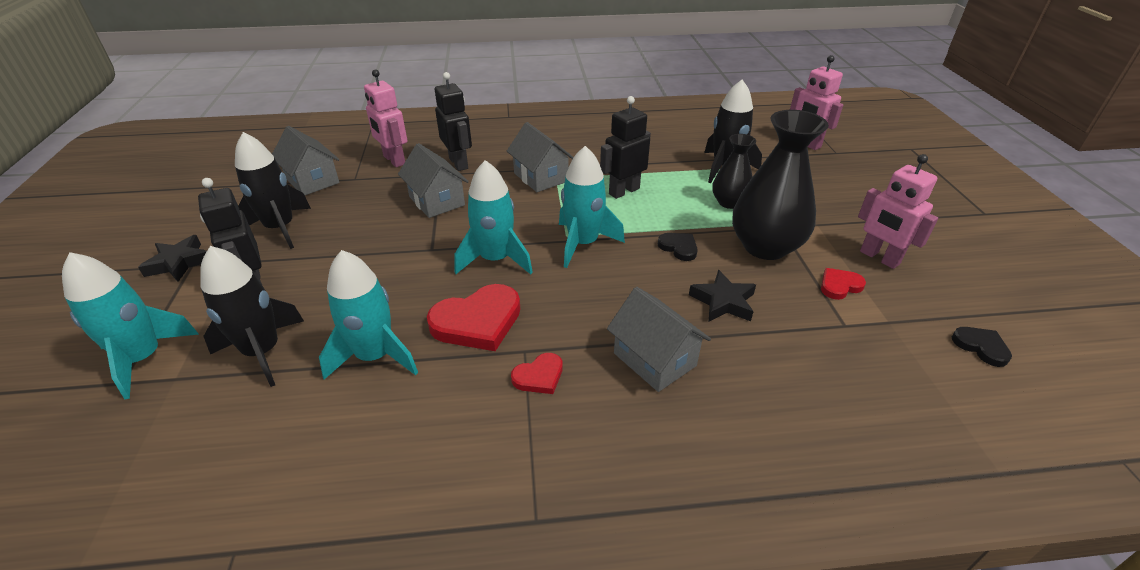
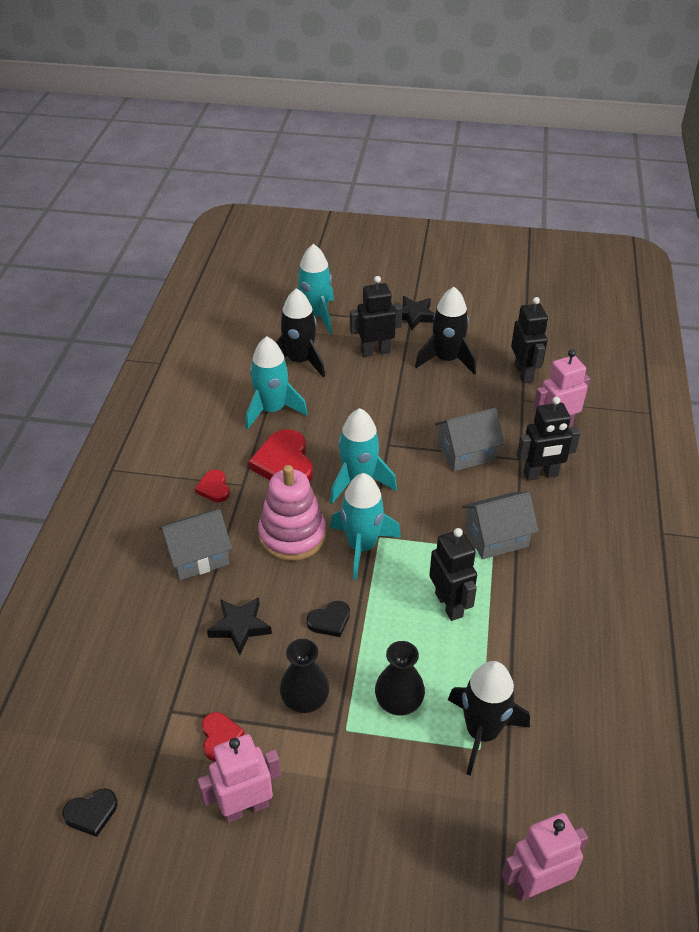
camera: 105 degrees right, 5 degrees up
(312, 180) = (524, 373): grey house -> black robot
(588, 291) = (292, 535): none -> pink stacking toy
(765, 246) = (305, 700): black vase -> black vase, size x0.57

